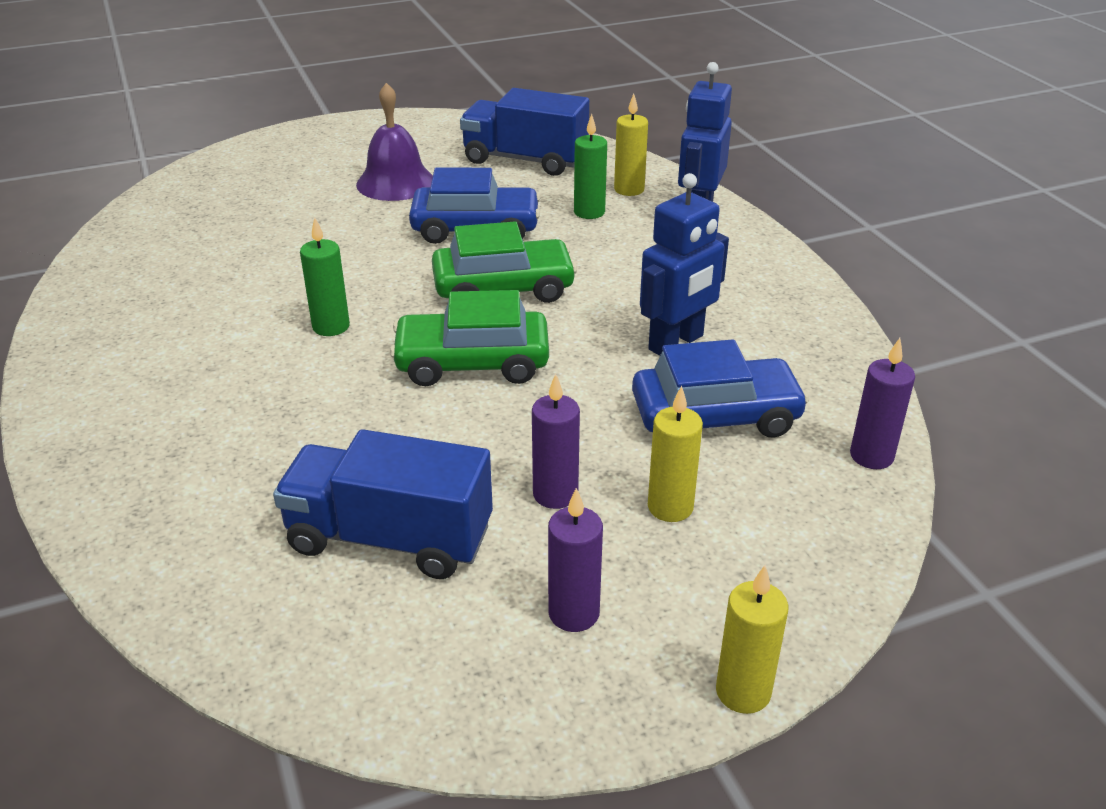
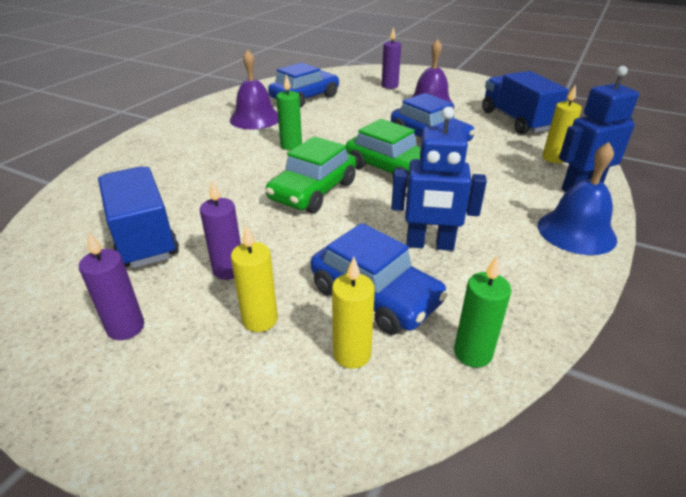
camera: 50 degrees right, 0 degrees up
(195, 318) = (255, 118): none -> purple bell
(204, 251) = (305, 98): none -> blue car
(472, 363) = (313, 191): green car -> green car turned 105 degrees counterclockwise
(589, 212) = (506, 158): green candle -> green candle (472, 353)
(743, 692) = (93, 445): yellow candle -> yellow candle (352, 354)
(757, 257) = (576, 232): none -> blue bell
(871, 456) = (427, 396): purple candle -> purple candle (389, 86)

